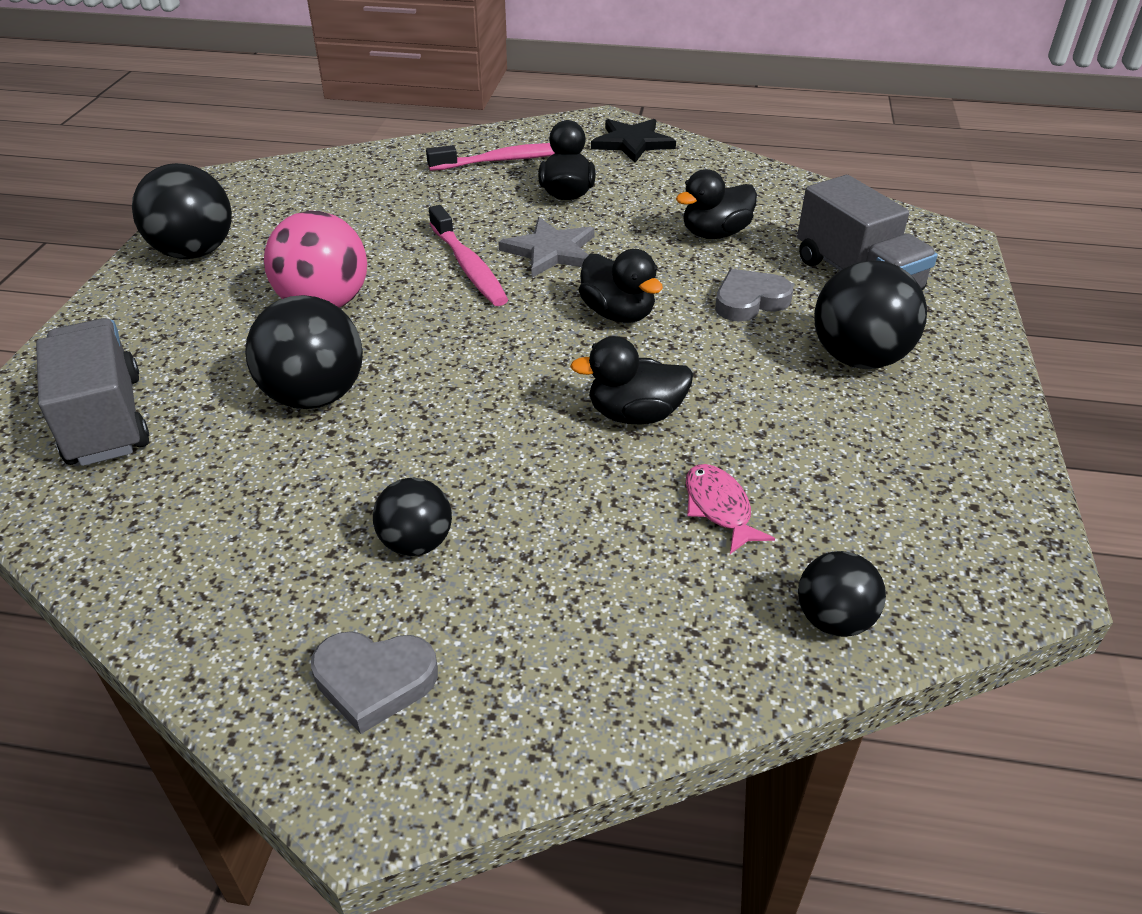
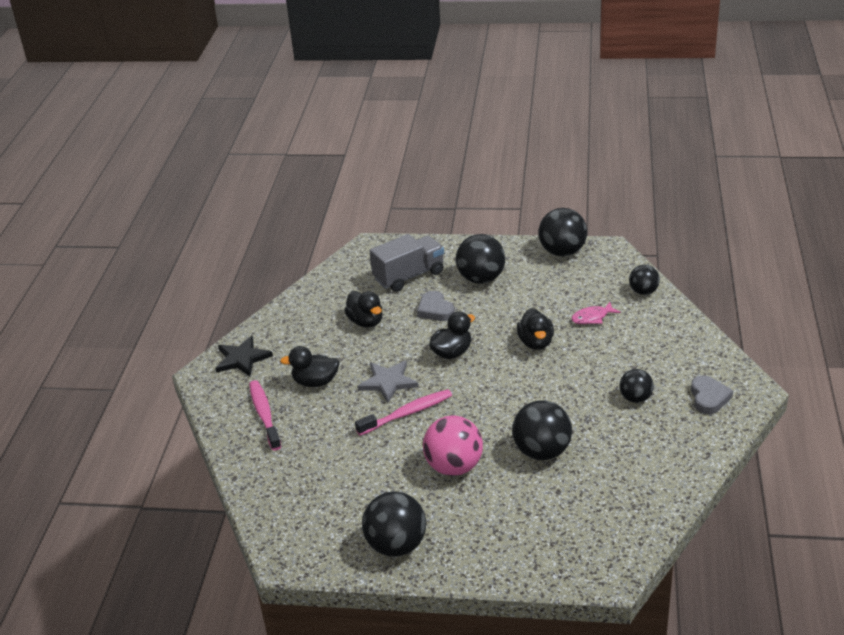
camera: 90 degrees left, 5 degrees down
(105, 420) = (577, 529): grey truck -> none
(992, 486) = (562, 252): none -> black ball

